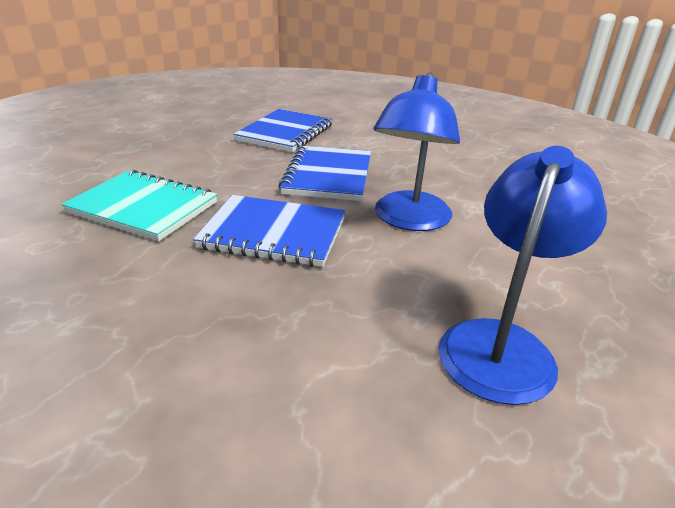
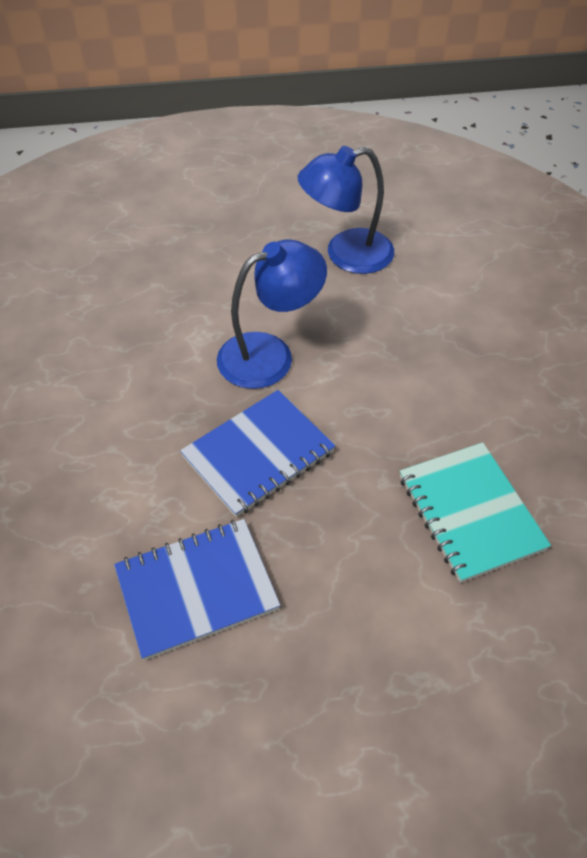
camera: 135 degrees left, 20 degrees up
(273, 233) = (385, 405): blue notebook -> none

